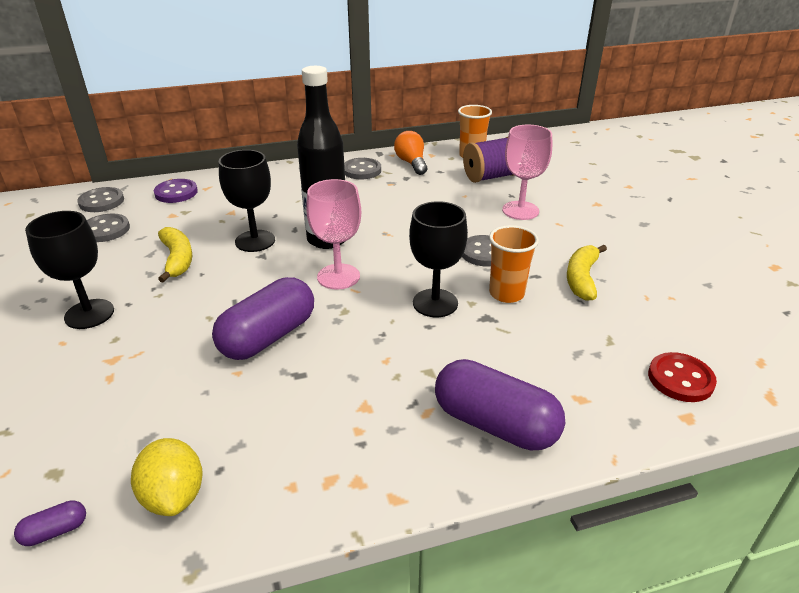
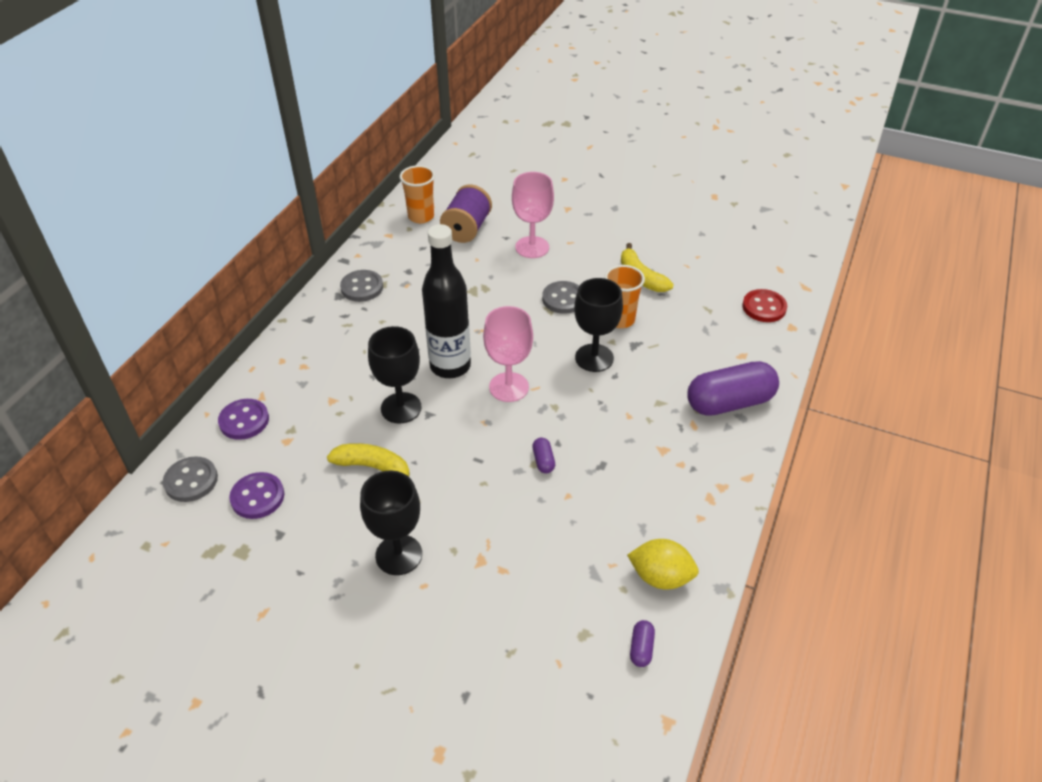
camera: 50 degrees left, 10 degrees up
(105, 230) = (257, 497): grey button -> purple button
(268, 336) = (543, 461): purple capsule -> purple capsule, size x0.41
(411, 163) = (388, 254): orange light bulb -> none

